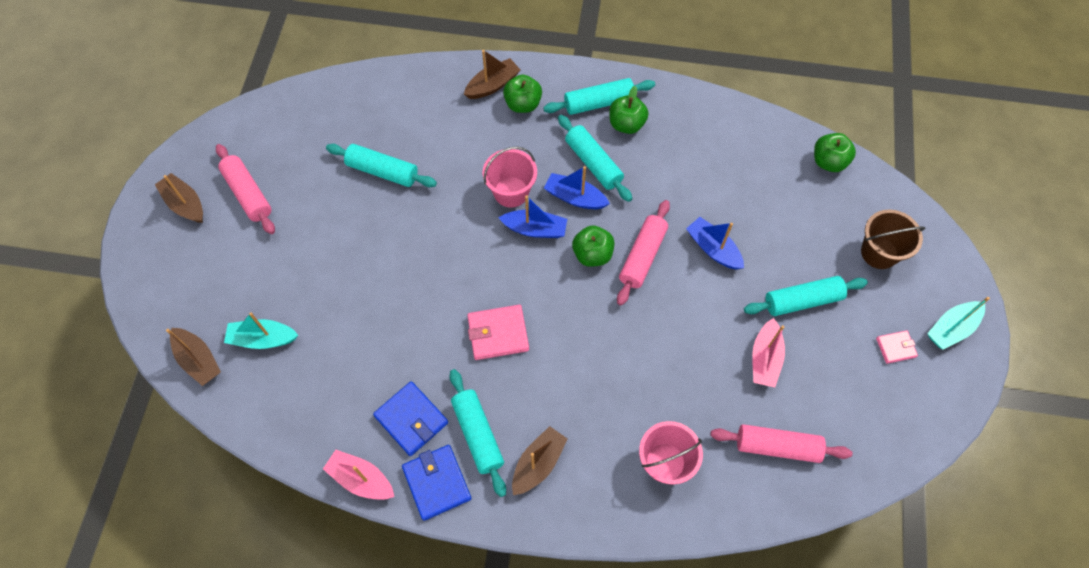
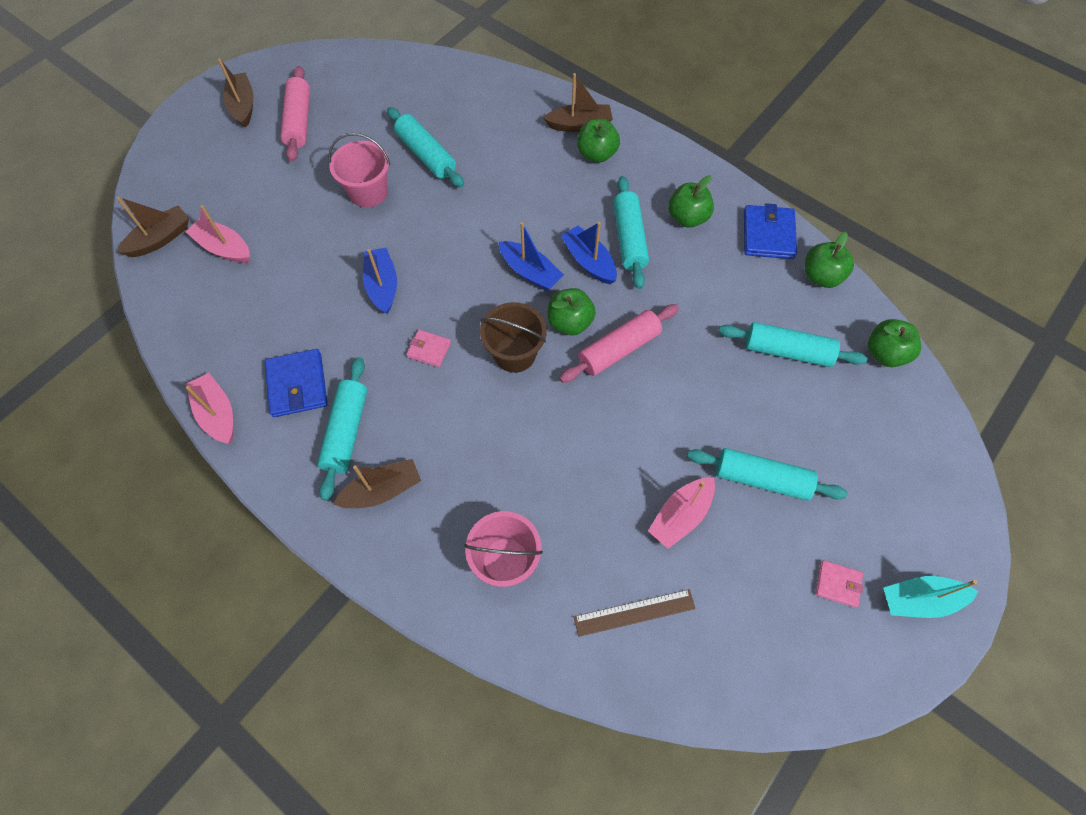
camera: 30 degrees right, 0 degrees up
(198, 360) = (160, 239): brown boat -> brown boat turned 120 degrees counterclockwise
(263, 339) = (224, 248): turquoise boat -> pink boat
(437, 483) = (279, 455): blue wallet -> blue wallet (768, 235)
(498, 334) = (429, 349): pink wallet -> pink wallet, size x0.58
(511, 192) = (530, 227): pink bucket -> pink bucket (368, 192)
(599, 103) = (673, 185): turquoise rolling pin -> turquoise rolling pin (787, 351)
(713, 249) = (698, 378): blue boat -> blue boat (382, 286)
(751, 124) = (821, 276): none -> green apple
(777, 446) = (634, 612): pink rolling pin -> brown ruler
(879, 252) = (883, 474): brown bucket -> brown bucket (514, 354)

